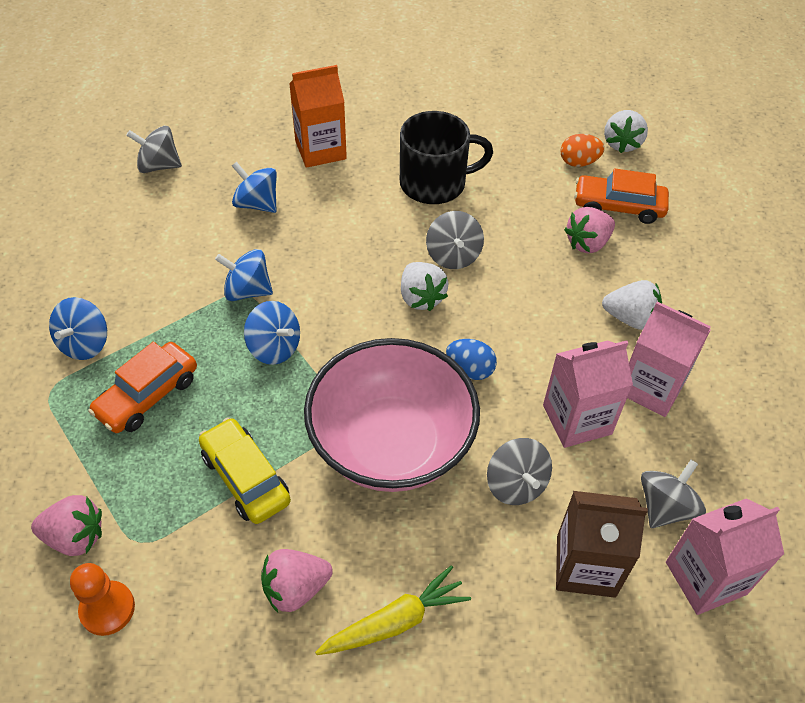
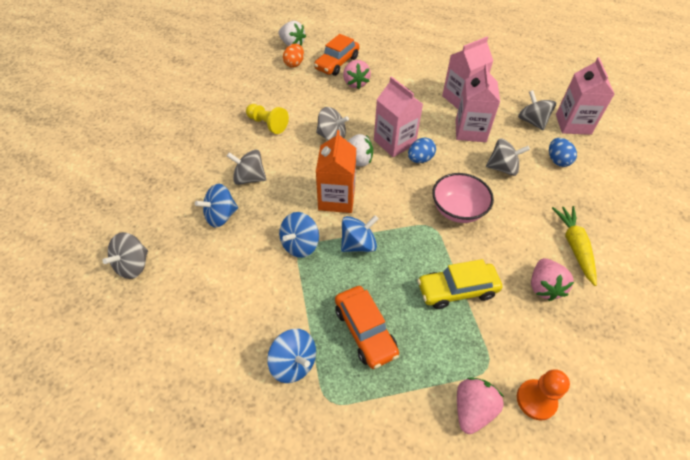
camera: 65 degrees left, 0 degrees up
(320, 150) = (194, 167): orange carton -> orange carton (336, 199)
(329, 204) = (249, 178): none -> grey spinning top
(391, 444) = (458, 210): pink bowl -> pink bowl, size x0.56
(434, 183) = (267, 124): black mug -> yellow pawn
(486, 329) = (394, 142): none -> pink carton
(585, 566) = (557, 160): brown carton -> blue egg
(630, 318) = (415, 88): white strawberry -> none

